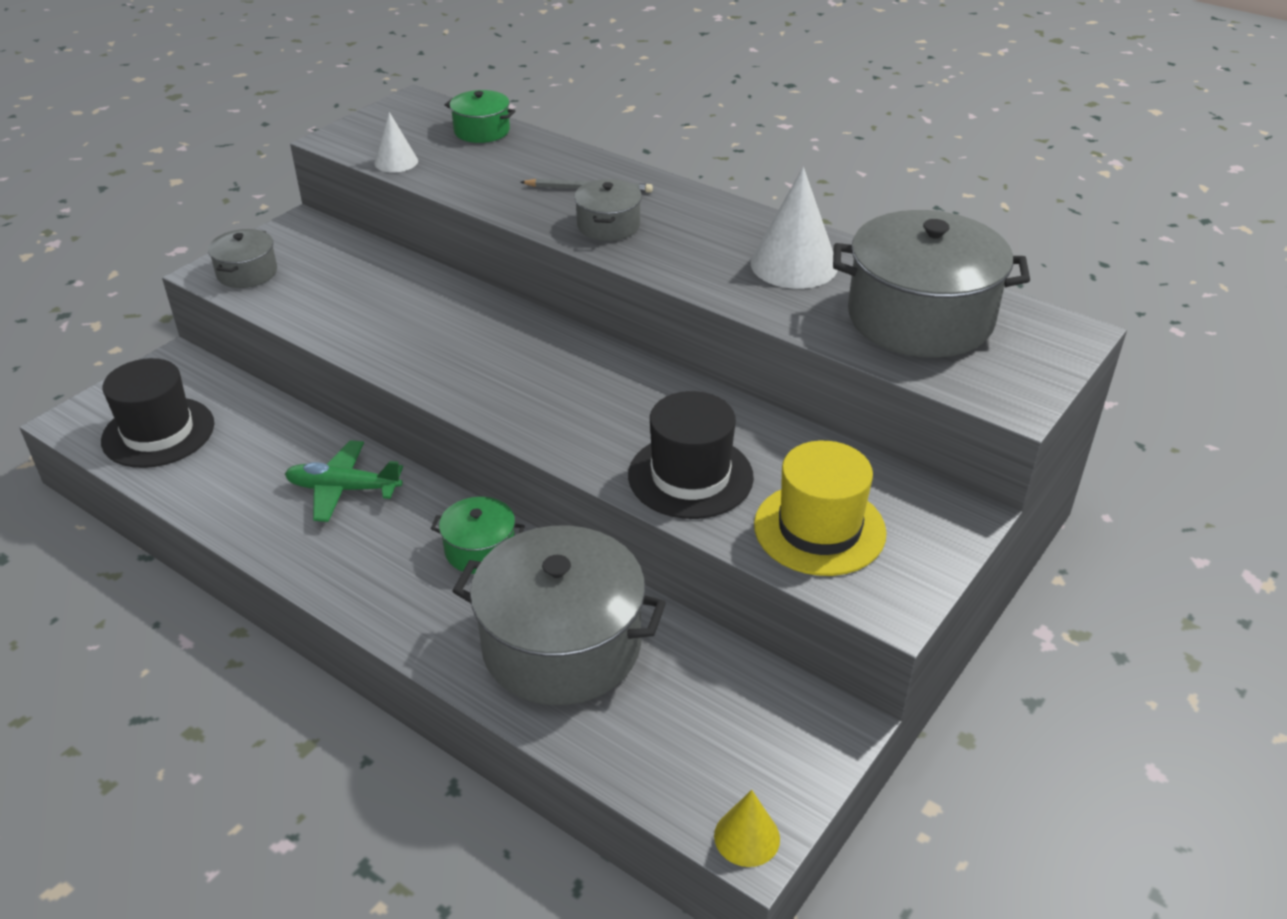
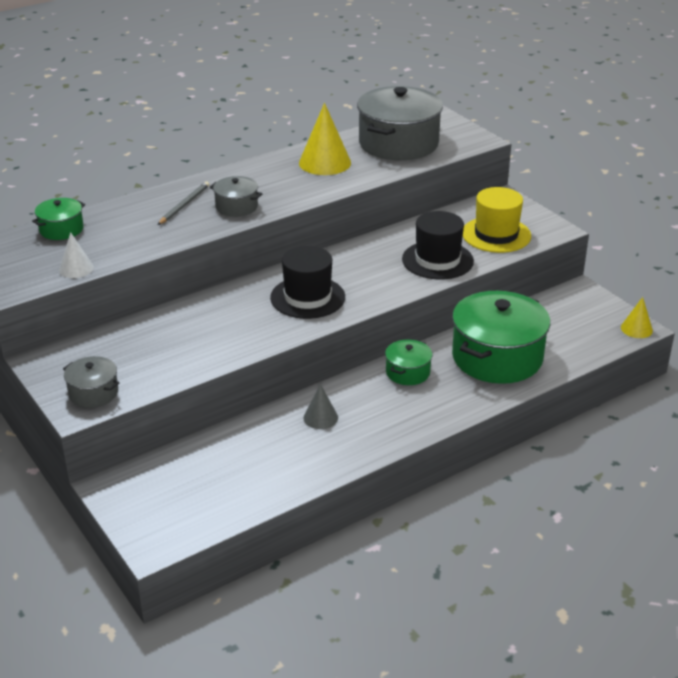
camera: 70 degrees left, 5 degrees down
(158, 432) = (200, 499): black hat -> black hat (307, 297)
(343, 489) = (320, 417): green plane -> grey cone
(561, 645) = (497, 357): grey pot -> green pot
(794, 264) = (325, 162): white cone -> yellow cone

